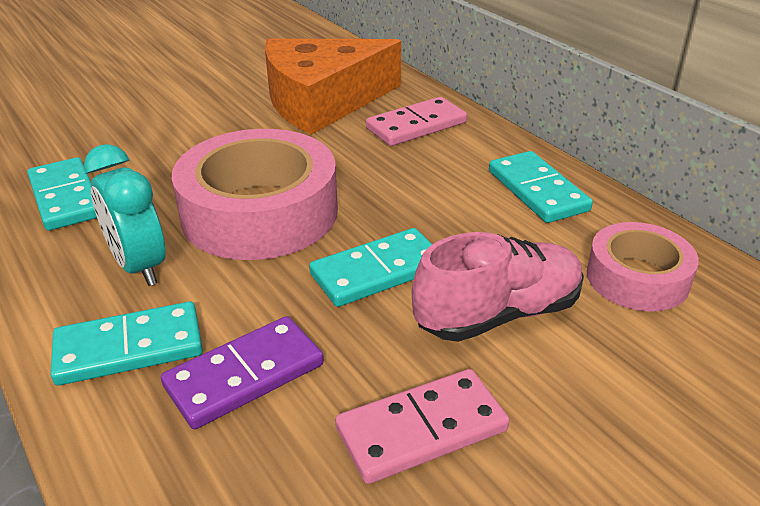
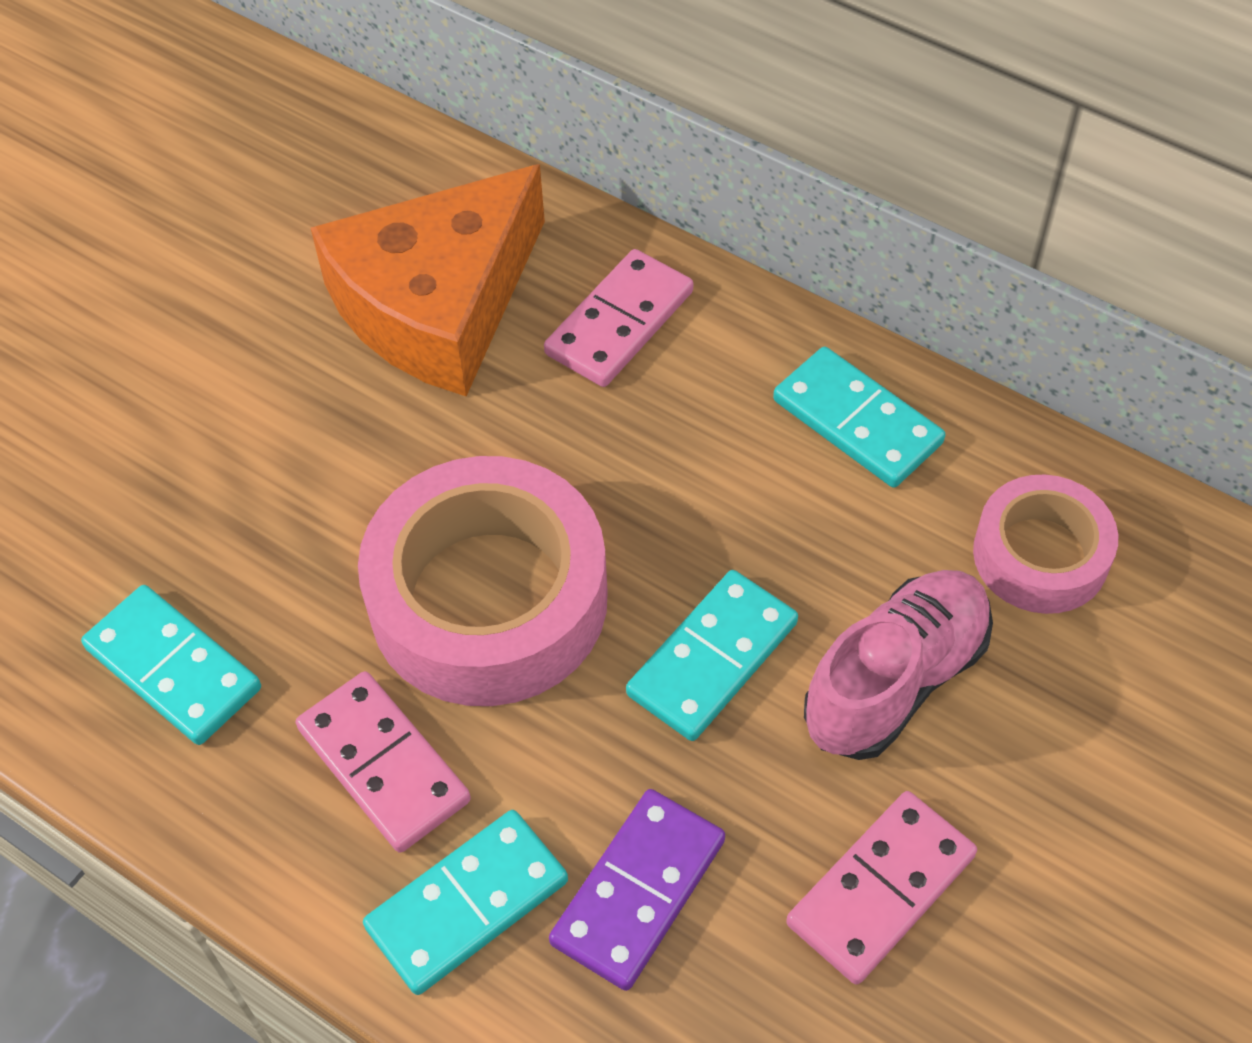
camera: 20 degrees left, 20 degrees up
(139, 266) = (384, 764): turquoise clock -> pink domino

